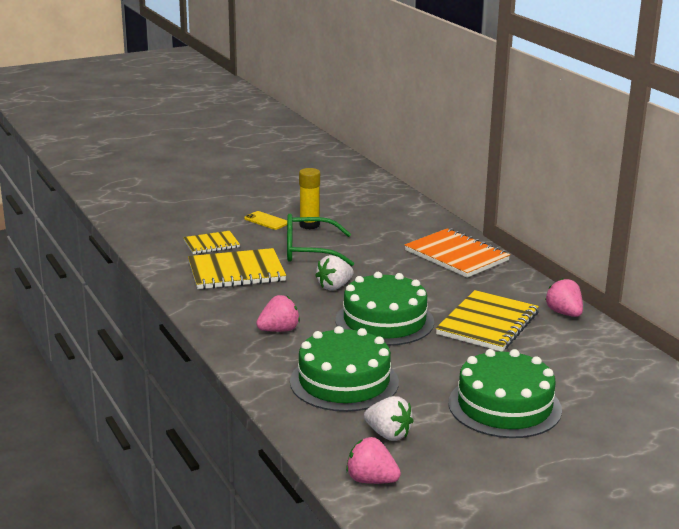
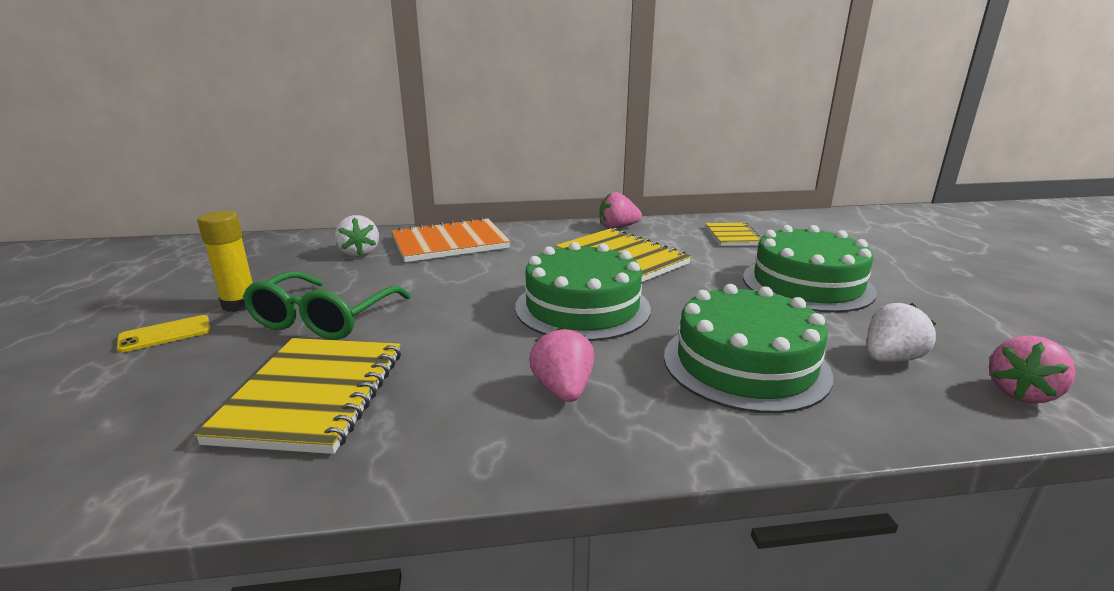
camera: 70 degrees left, 0 degrees up
(211, 244) = (161, 404): yellow notebook -> yellow notebook (733, 236)
(334, 286) = (457, 321): white strawberry -> white strawberry (359, 253)

